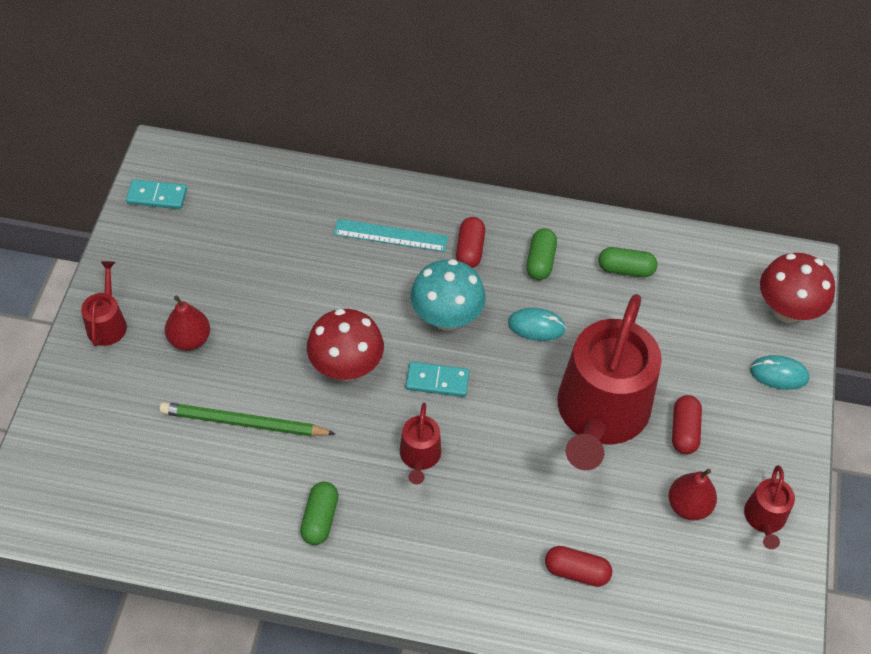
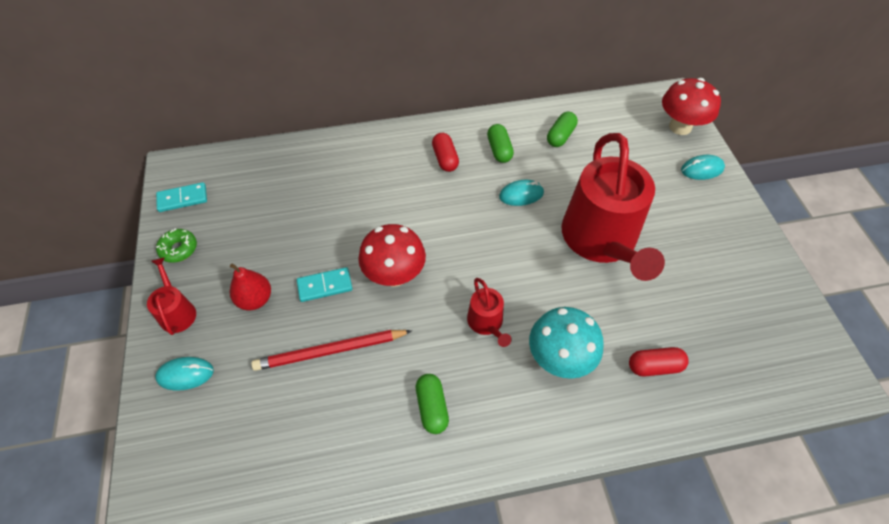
camera: 20 degrees left, 0 degrees up
(93, 391) = (185, 374): none -> turquoise mouse
(133, 254) = (179, 249): none -> green donut
(244, 423) = (330, 351): green pencil -> red pencil
(391, 235) = (382, 168): turquoise ruler -> none
(437, 381) = (470, 260): turquoise domino -> turquoise domino (325, 286)
(446, 317) = (453, 211): turquoise mushroom -> turquoise mushroom (559, 358)
(625, 269) = (560, 136): green capsule -> green capsule turned 45 degrees counterclockwise
(684, 431) = (665, 230): red capsule -> none
(688, 506) = (701, 283): red pear -> none
(764, 519) = (757, 271): red watering can -> none

